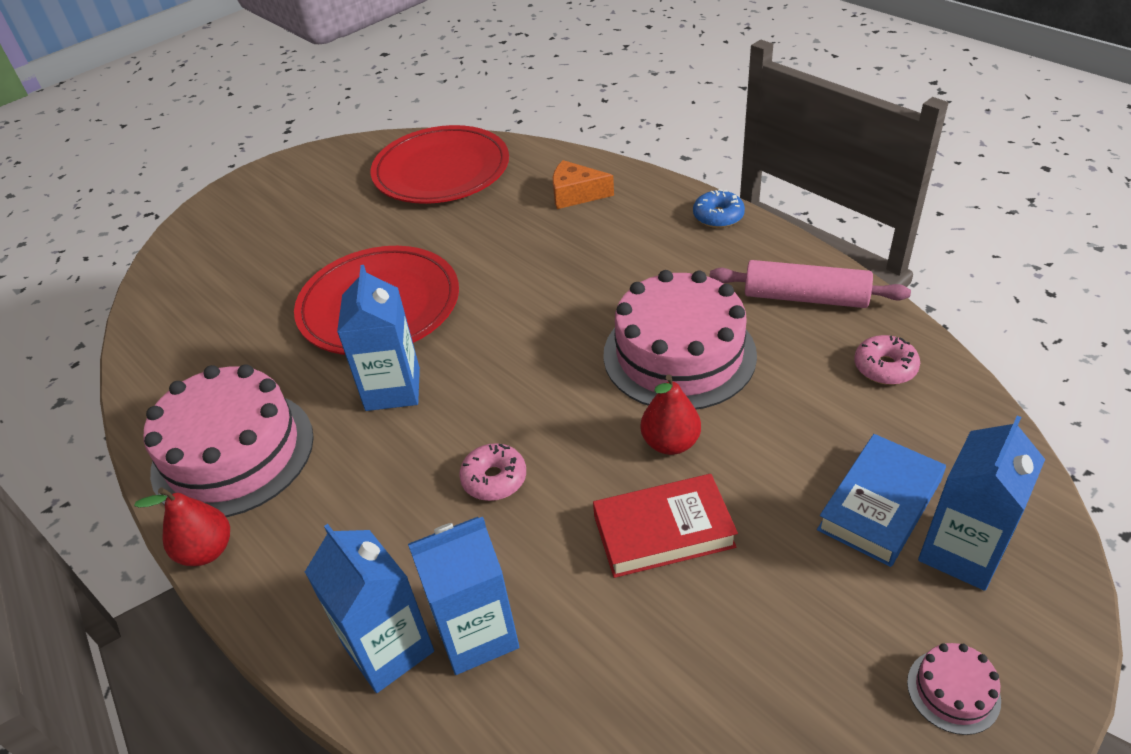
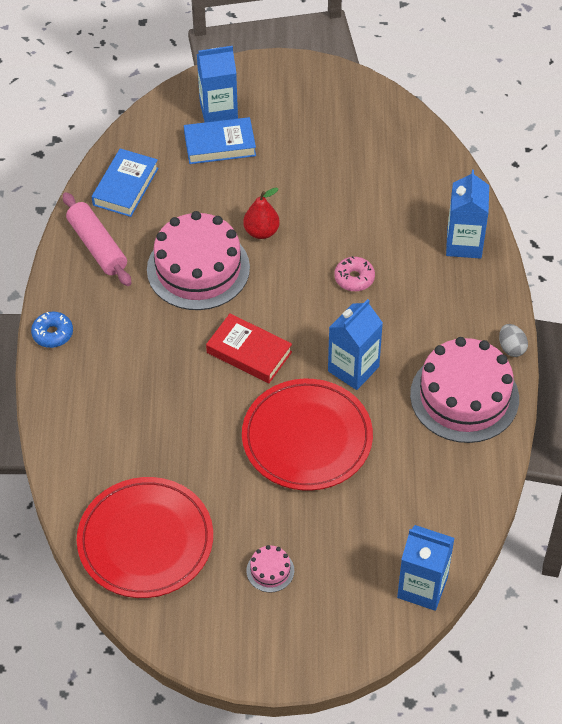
camera: 140 degrees left, 10 degrees up
(207, 551) = (511, 348): red pear -> grey egg
(476, 633) = (425, 223): blue carton -> blue carton (422, 587)
(576, 194) = (98, 429): orange cheese -> none
(663, 531) = (312, 201): red book -> red book (249, 352)
(885, 367) = (125, 186): pink donut -> blue book
(953, 691) = (287, 86): pink cake -> pink cake (270, 570)

